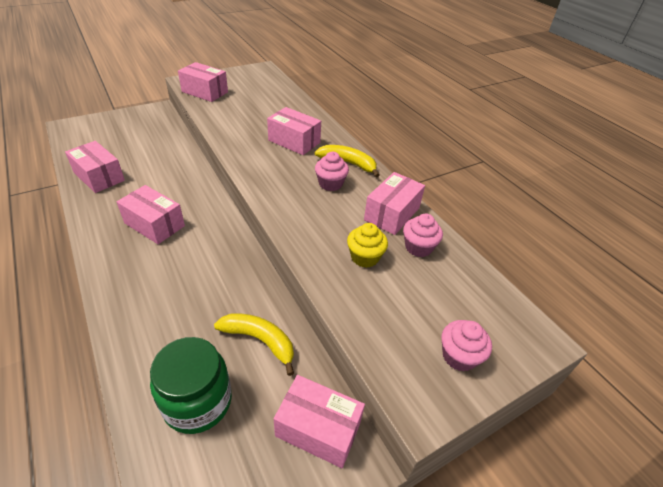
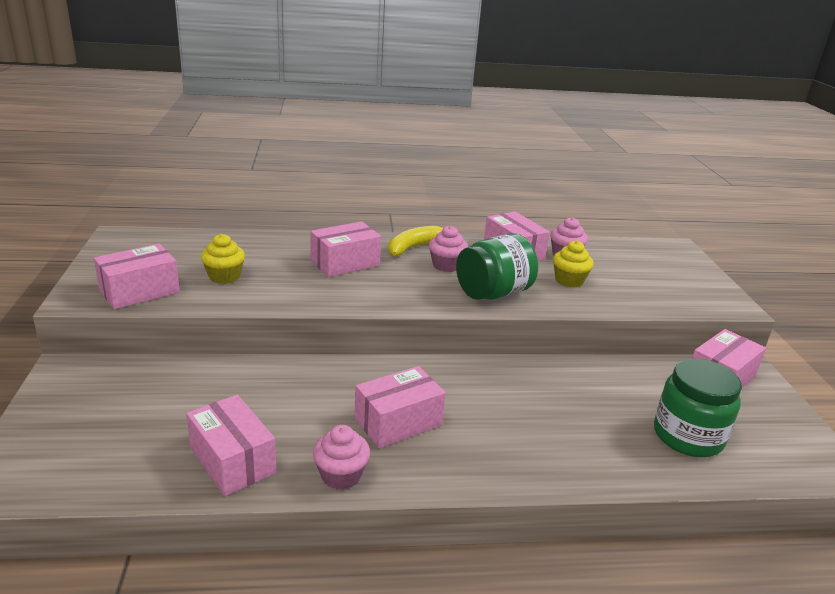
camera: 65 degrees left, 15 degrees down
(99, 177) = (232, 460): pink box -> pink box turned 75 degrees clockwise
(240, 108) = (224, 276): none -> yellow cupcake
(260, 340) = (621, 385): yellow banana -> none
(302, 216) = (493, 293): none -> green jar
(459, 356) = (688, 278): pink cupcake -> pink cupcake (341, 475)

